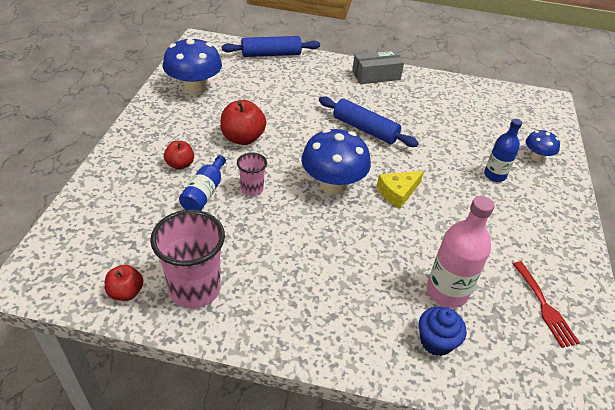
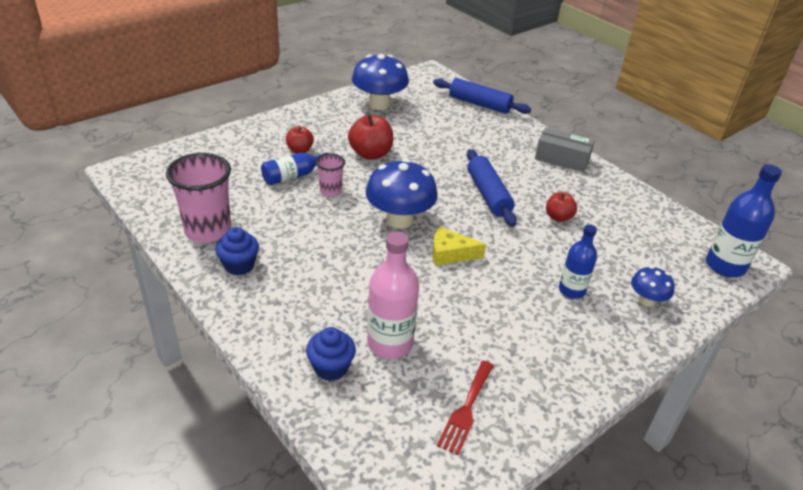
camera: 40 degrees right, 5 degrees down
(126, 292) = (166, 208): red apple -> red apple (558, 217)
(263, 304) = (239, 265): none -> blue cupcake
(543, 108) = (725, 266): none -> blue bottle

